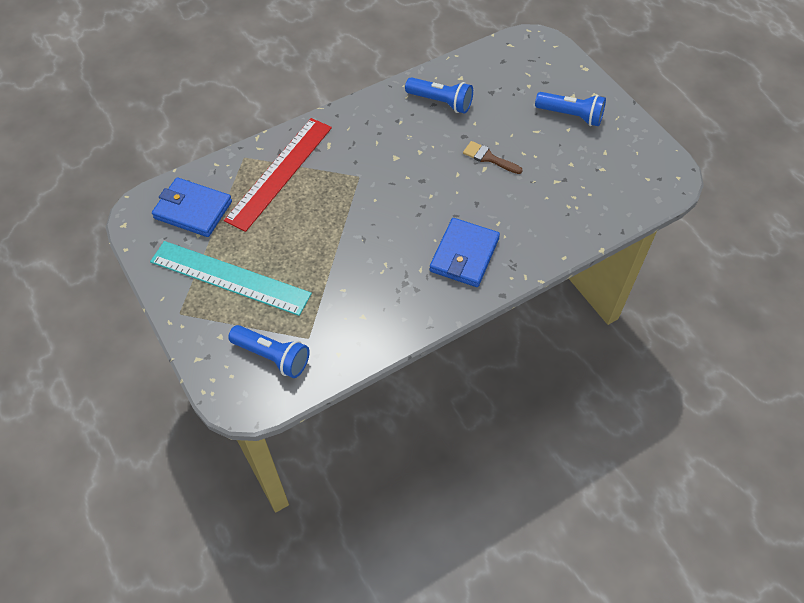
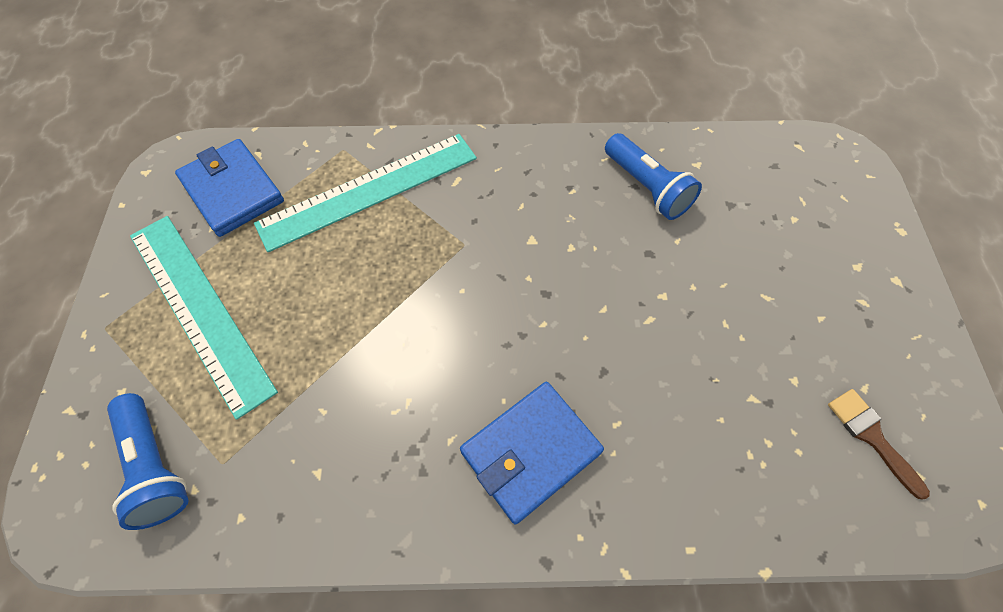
camera: 30 degrees right, 5 degrees up
(280, 173) = (369, 190): red ruler -> turquoise ruler
(488, 158) = (666, 305): brown brush -> brown brush (871, 436)
(571, 116) = (837, 297): blue flashlight -> none

